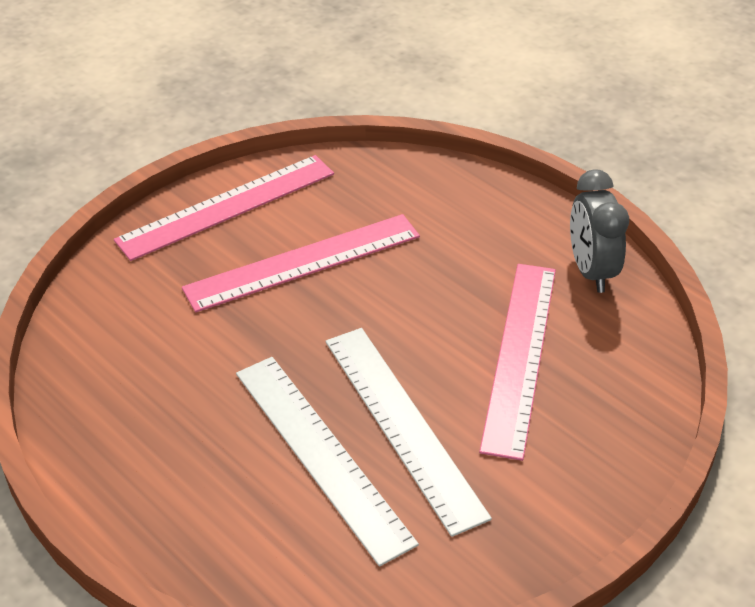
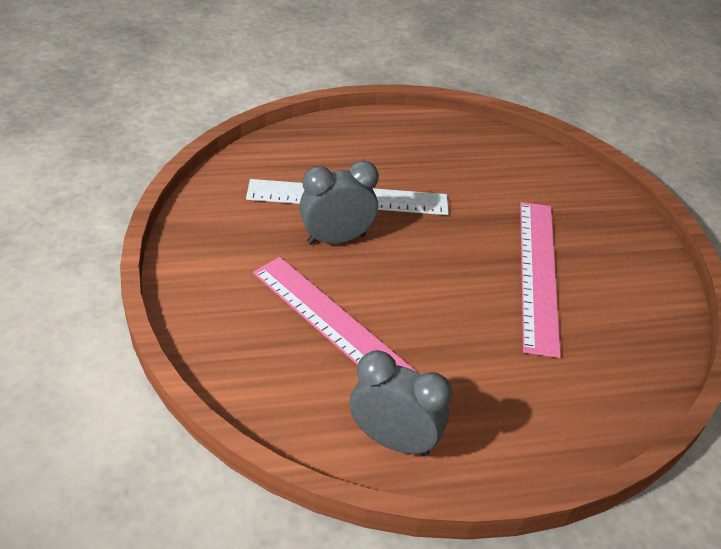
camera: 120 degrees right, 0 degrees up
(227, 206) = (636, 266): pink ruler -> none
(402, 425) = (336, 239): white ruler -> grey clock

